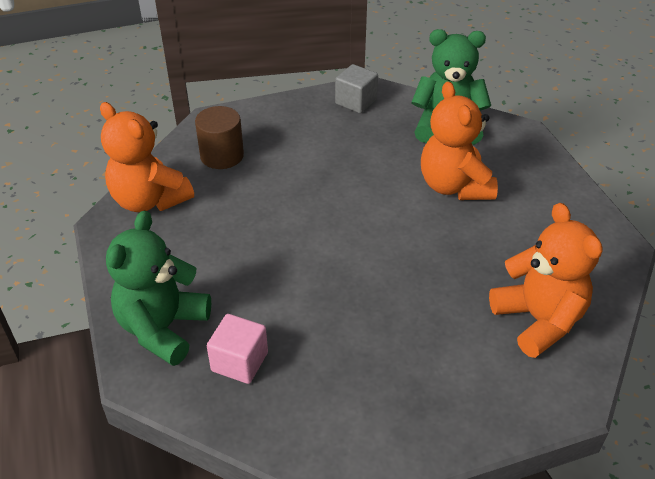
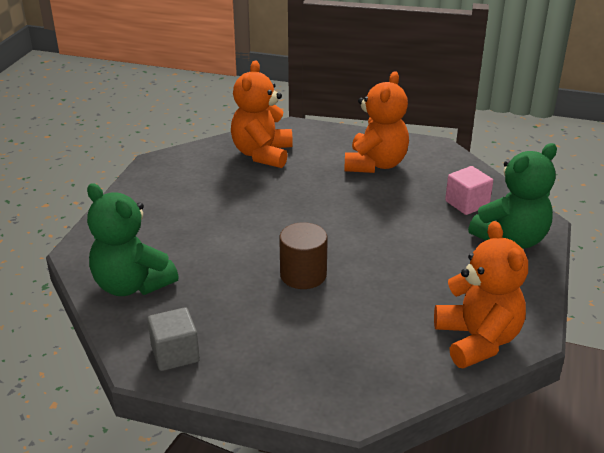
camera: 145 degrees left, 10 degrees down
(222, 155) = (374, 356): brown cylinder -> brown cylinder (303, 275)
(454, 186) = (201, 237): orange teddy bear -> orange teddy bear (375, 164)

